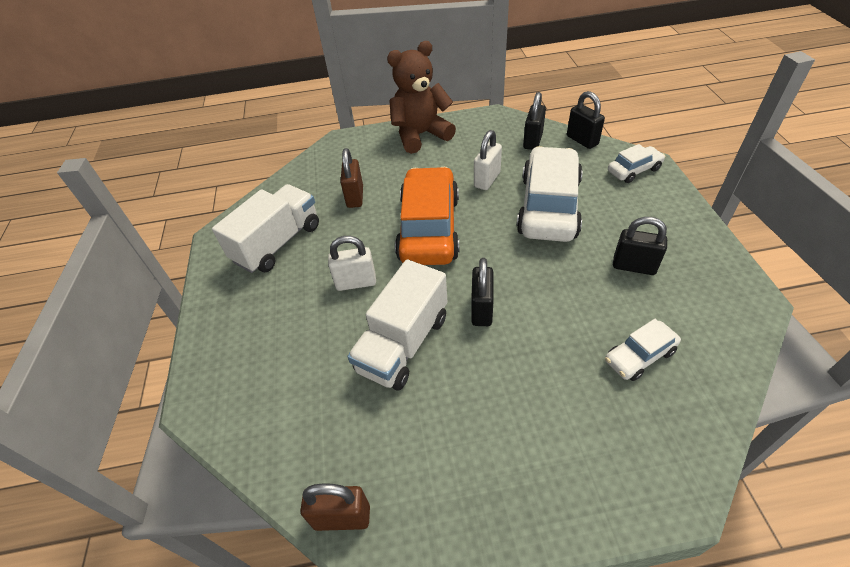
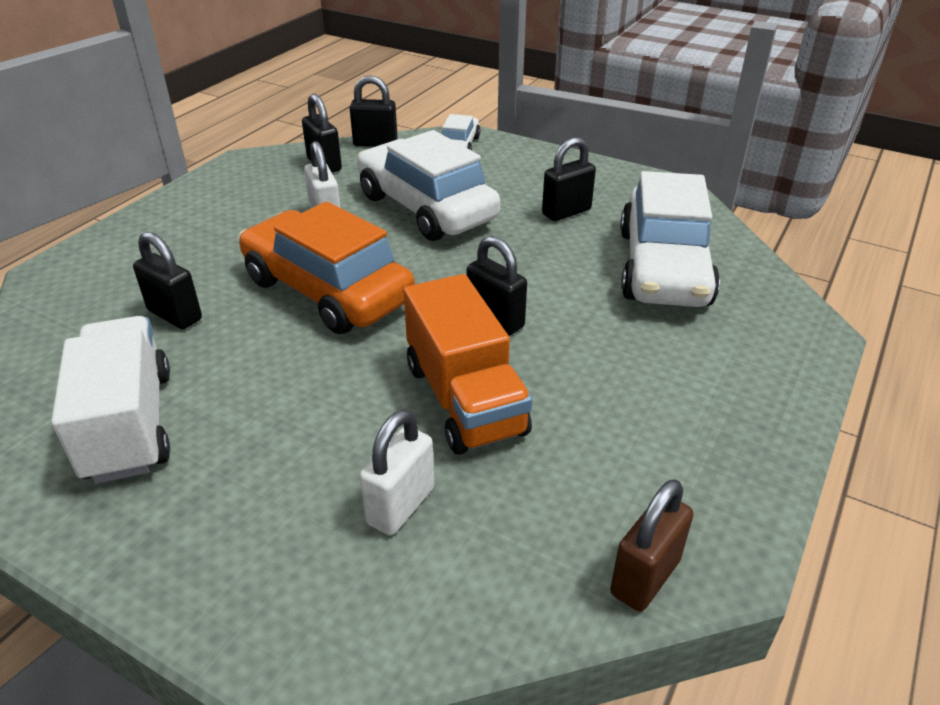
camera: 55 degrees left, 10 degrees down
(355, 197) = (175, 315): brown padlock -> black padlock
(356, 282) = (319, 388): white padlock -> white padlock (401, 506)
(403, 343) = (465, 399): white truck -> orange truck
(420, 135) = (171, 216): brown teddy bear -> none
(639, 356) = (663, 267): white car -> white car, size x2.07

